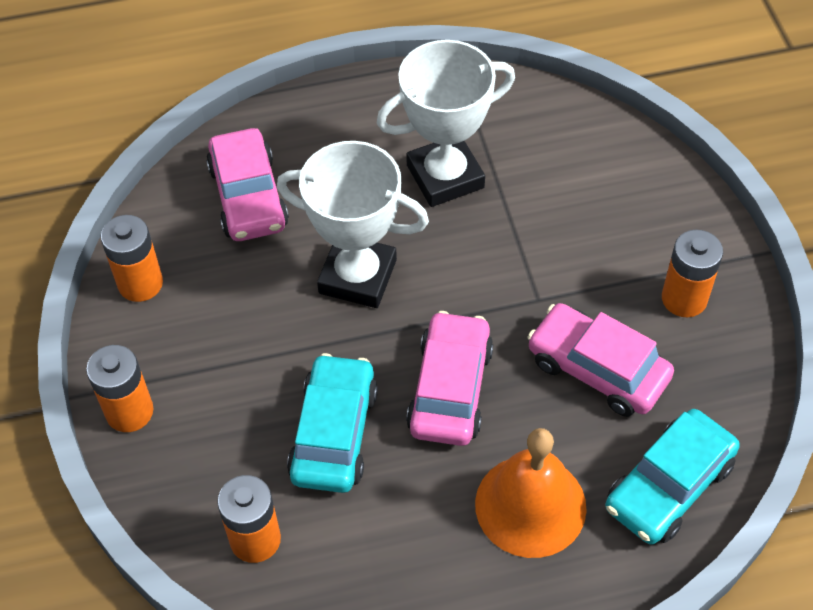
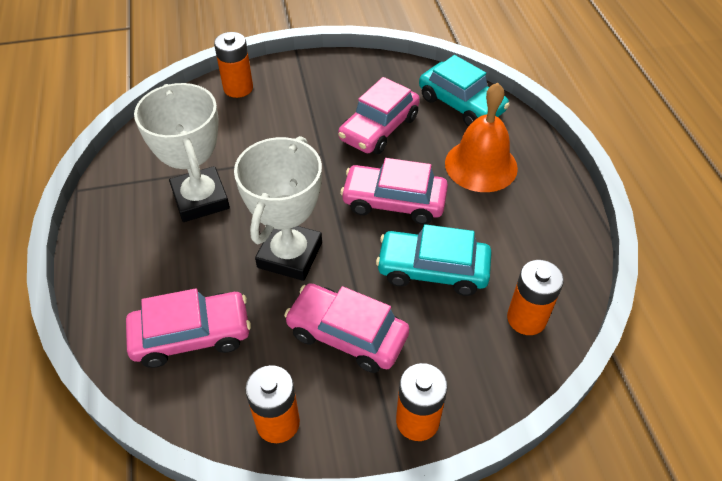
camera: 90 degrees left, 5 degrees down
(242, 341) = (347, 335): none -> pink car
(684, 298) = (327, 86): orange battery -> orange battery (238, 88)

